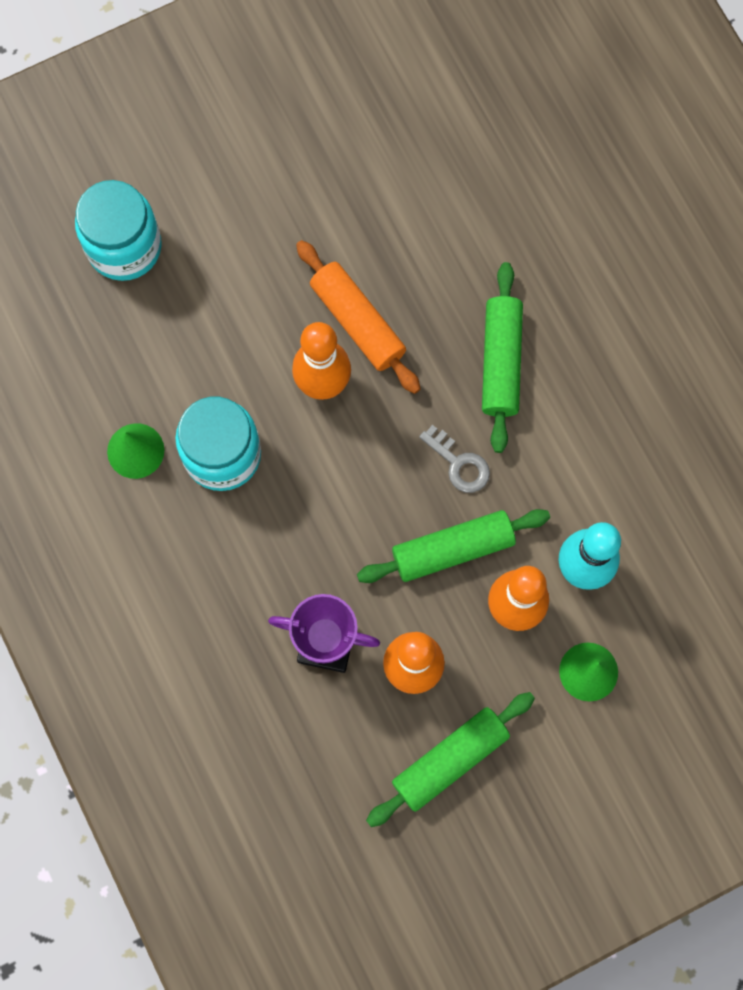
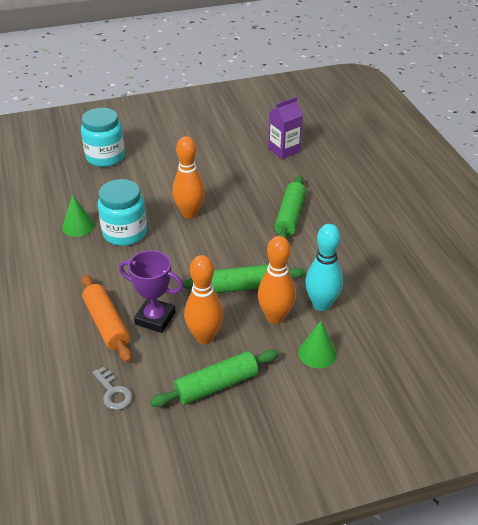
camera: 10 degrees right, 35 degrees down
(357, 322) = (215, 194): orange rolling pin -> orange rolling pin (107, 324)
(459, 464) = (257, 252): grey key -> grey key (113, 392)
(460, 169) = (284, 150): none -> purple carton

